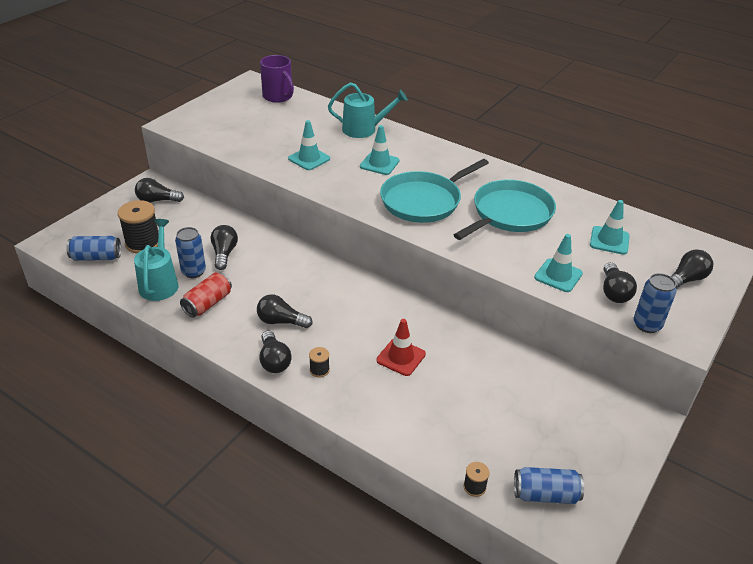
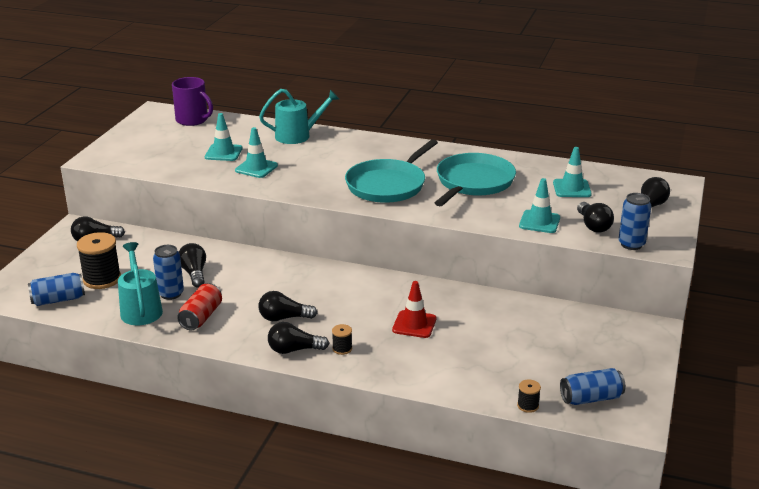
camera: 15 degrees left, 10 degrees down
(274, 361) = (294, 350): black light bulb -> black light bulb turned 120 degrees clockwise
(379, 164) = (329, 162): turquoise traffic cone -> turquoise traffic cone (223, 153)

